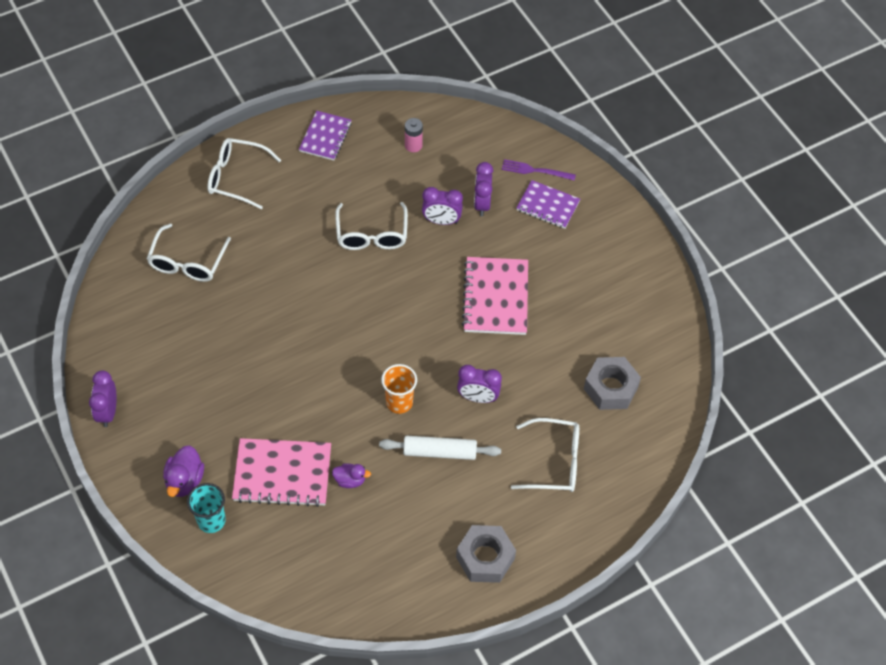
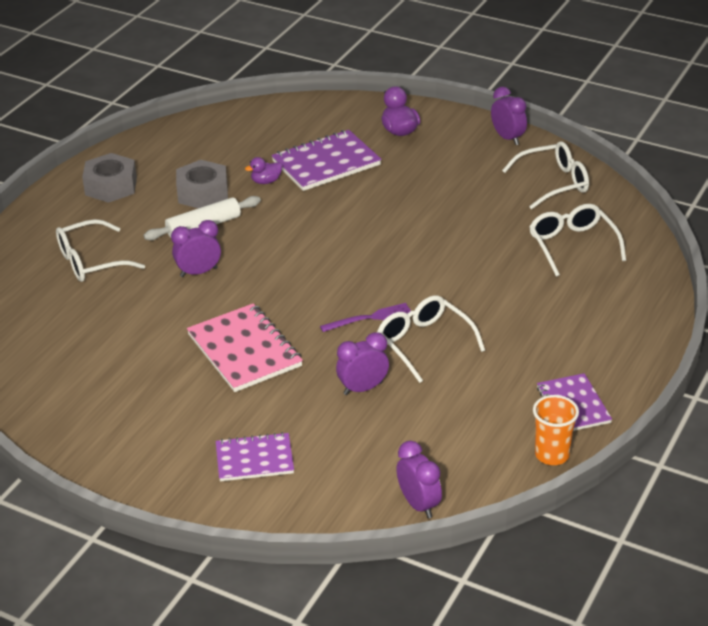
camera: 150 degrees right, 20 degrees down
(211, 521) = (353, 122): turquoise cup -> none
(237, 177) = (615, 326): white glasses -> white glasses (553, 183)
(282, 474) = (326, 163): pink notebook -> purple notebook
(399, 402) = (270, 240): orange cup -> orange cup (552, 455)
(413, 145) = (467, 445): pink battery -> none
(482, 204) = (333, 425): purple clock -> purple clock (418, 504)
(535, 170) = (299, 489): purple fork -> purple fork (369, 318)
(610, 388) = (68, 333): grey nut -> grey nut (203, 193)

